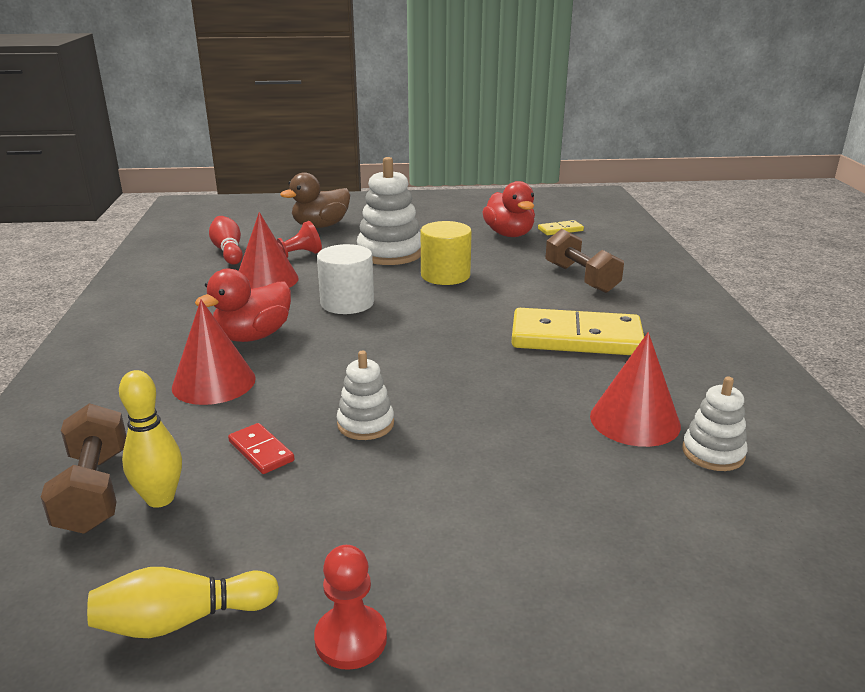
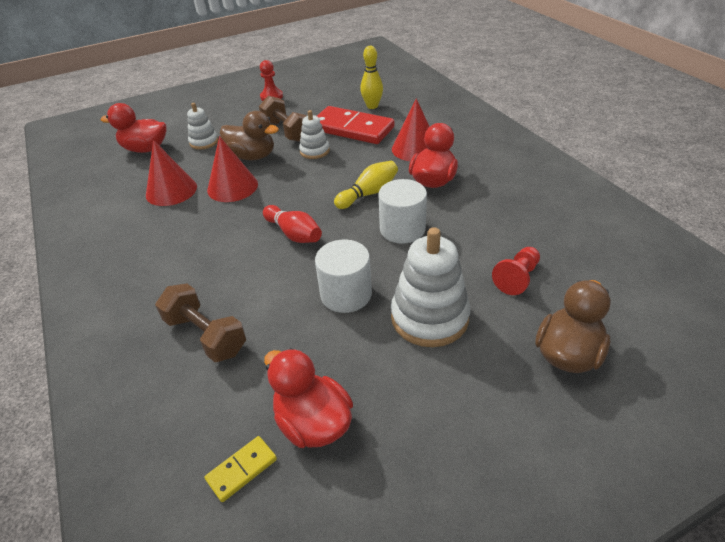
camera: 160 degrees right, 15 degrees up
(94, 491) = (400, 102): brown dumbbell -> brown dumbbell (286, 131)
(182, 620) = (325, 88): yellow bowling pin -> yellow bowling pin (368, 194)
(228, 251) = (590, 264): red bowling pin -> red bowling pin (294, 234)
(261, 451) = (352, 128): red domino -> red domino, size x2.25
(266, 280) = (497, 235): red cone -> red cone (232, 187)
(445, 275) = (346, 294): yellow cylinder -> white cylinder
(480, 446) = (252, 156): none -> brown duck
(576, 338) = (207, 245): yellow domino -> none
(713, 453) = (133, 184): white stacking toy -> white stacking toy (204, 142)
(716, 539) = (145, 149): none -> red duck

